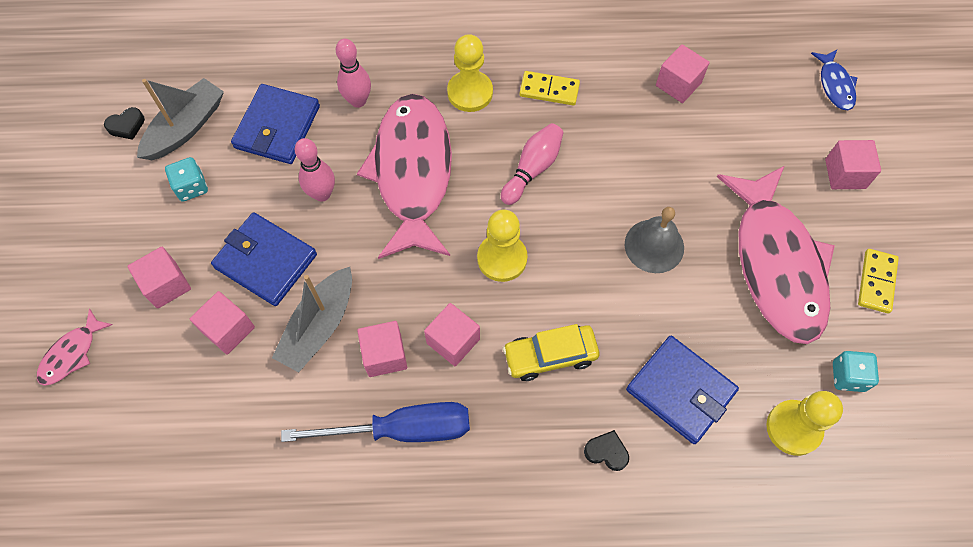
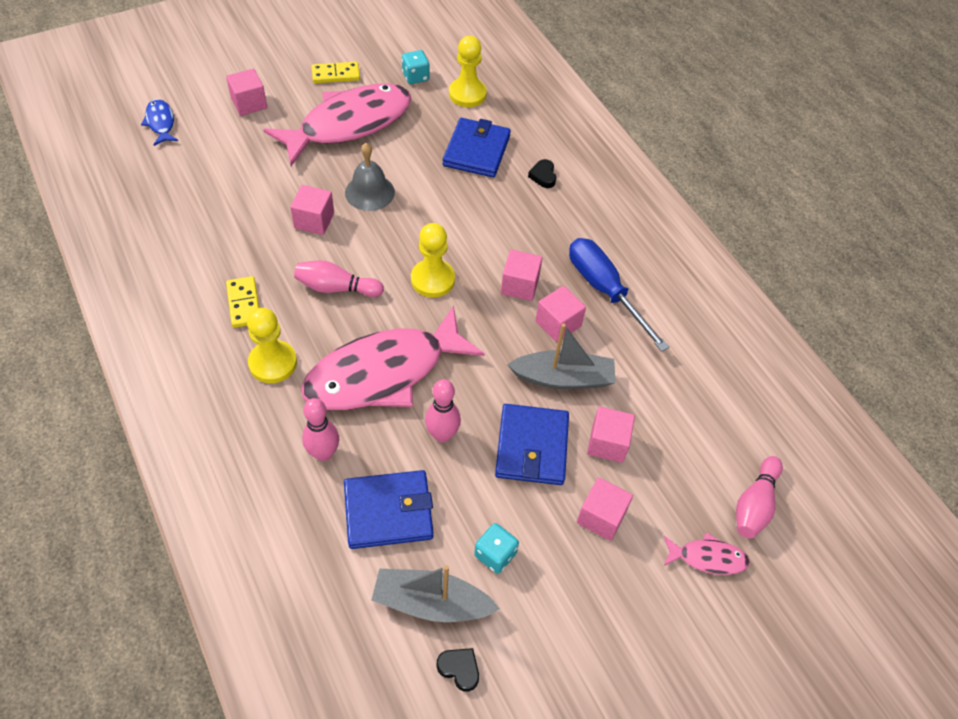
camera: 120 degrees left, 10 degrees down
(84, 430) = (754, 505): none -> pink bowling pin
(550, 356) = (495, 225): yellow car -> none
(678, 84) = (199, 217): pink cube -> pink cube (314, 220)
(835, 85) = (161, 123): blue fish -> blue fish turned 75 degrees counterclockwise

